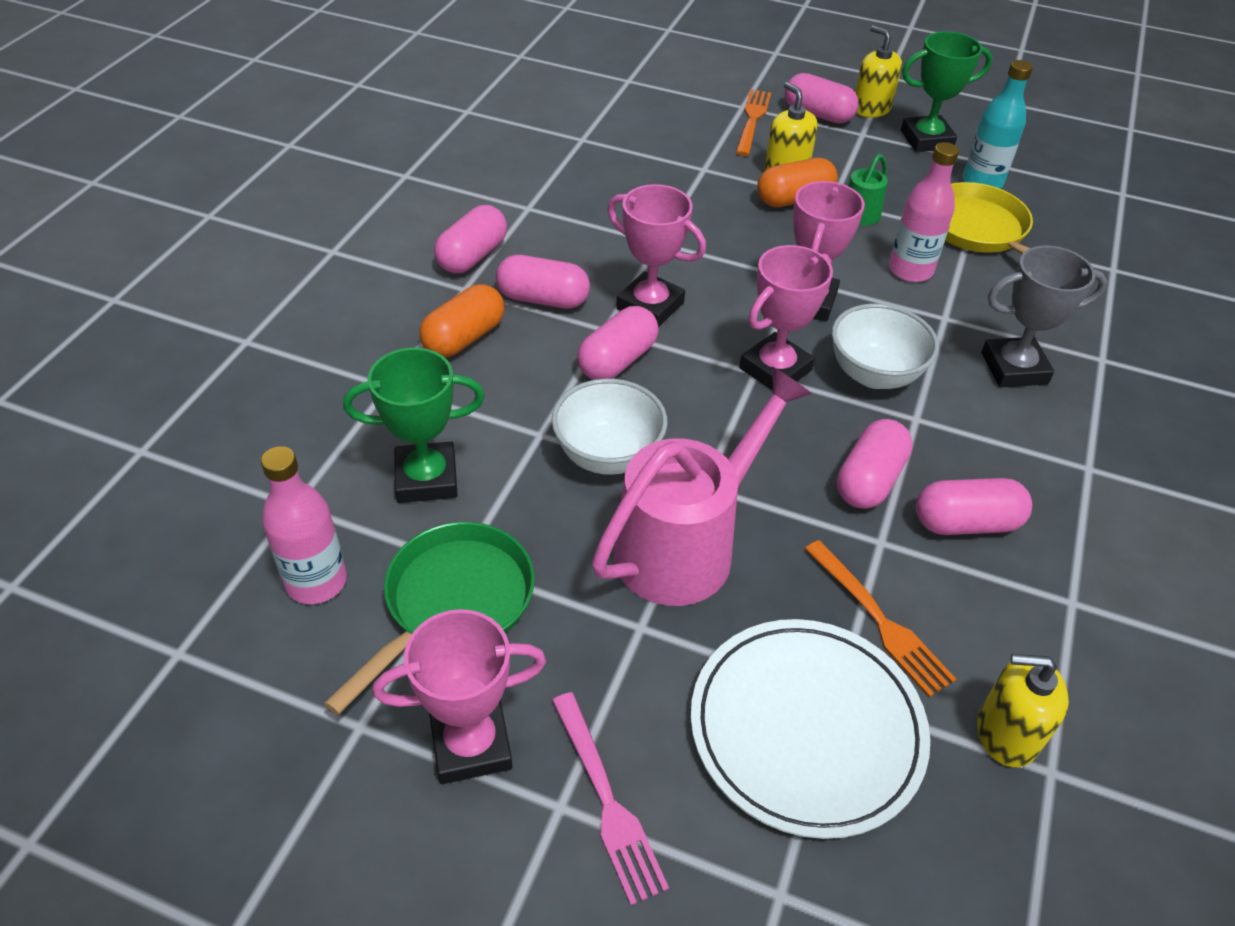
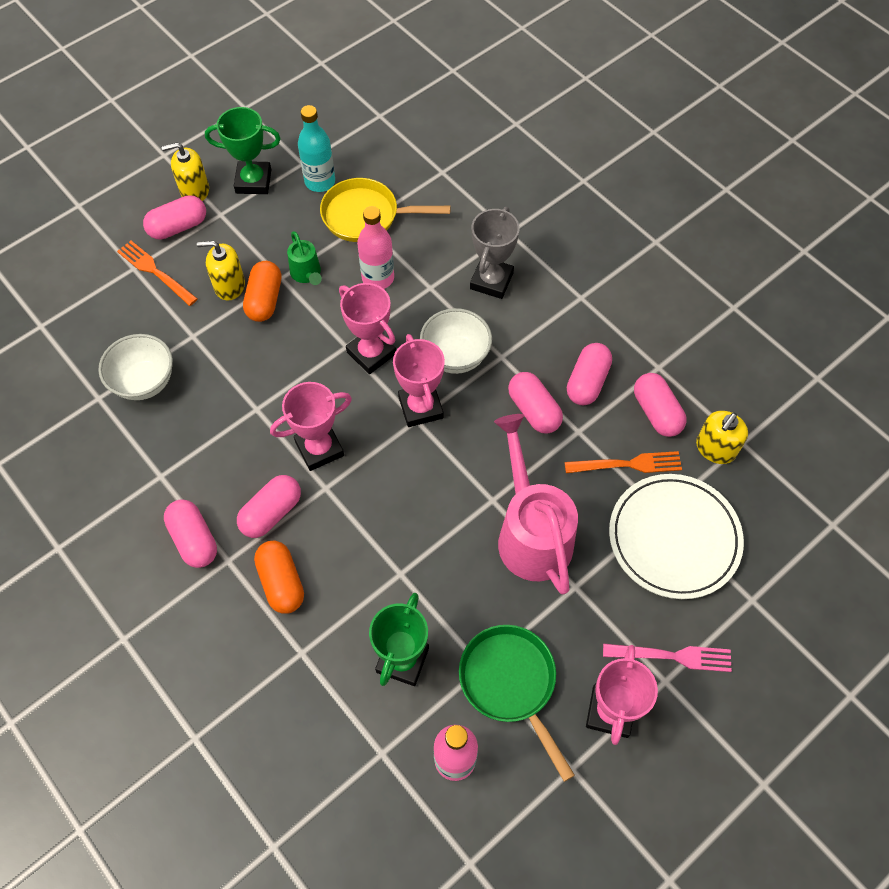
camera: 60 degrees left, 15 degrees up
(608, 455) = (440, 542): white bowl -> white bowl (144, 382)
(617, 360) = (360, 495): pink capsule -> pink capsule (656, 412)
(926, 139) = (253, 181): green trophy -> green trophy turned 75 degrees clockwise

